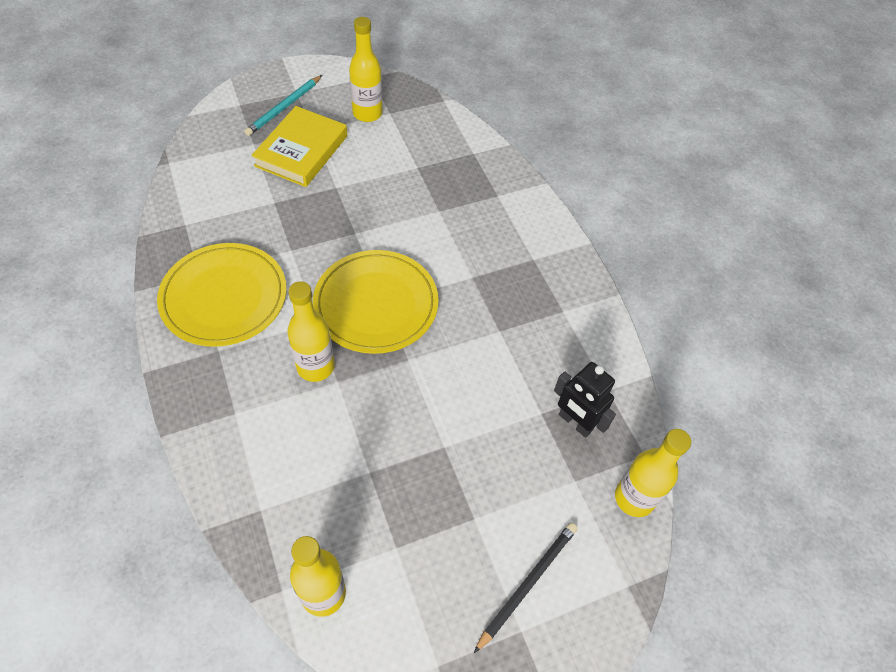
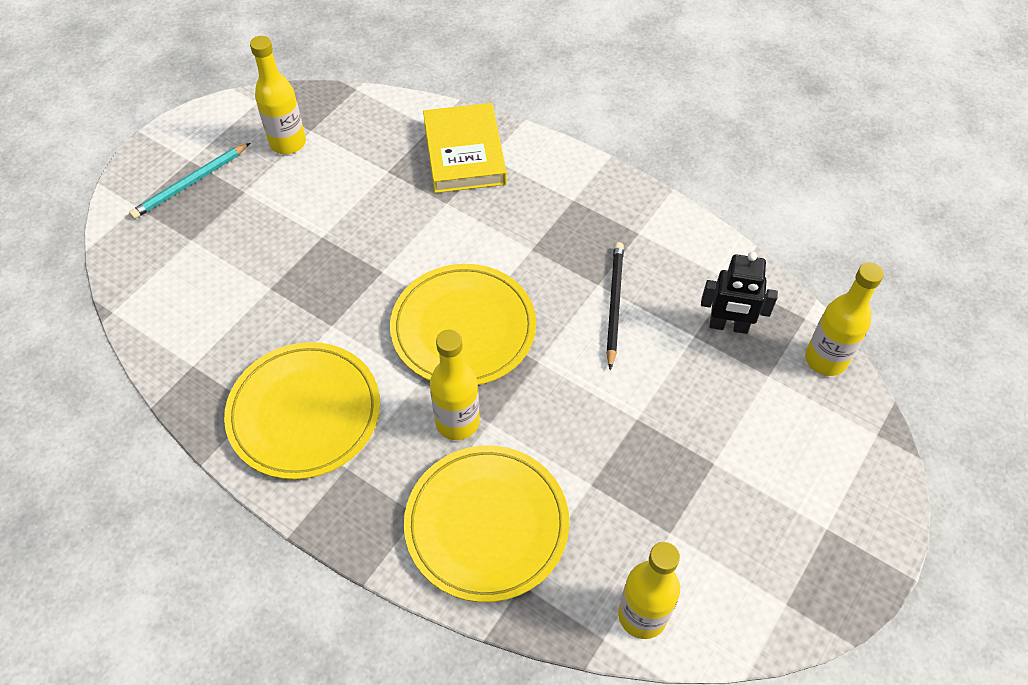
camera: 30 degrees left, 0 degrees up
(273, 451) = (486, 524): none -> yellow plate
(284, 107) = (191, 183): turquoise pencil -> turquoise pencil turned 45 degrees clockwise
(301, 151) = (252, 219): yellow book -> yellow book (464, 153)
(527, 583) = (800, 487): black pencil -> black pencil (614, 304)

